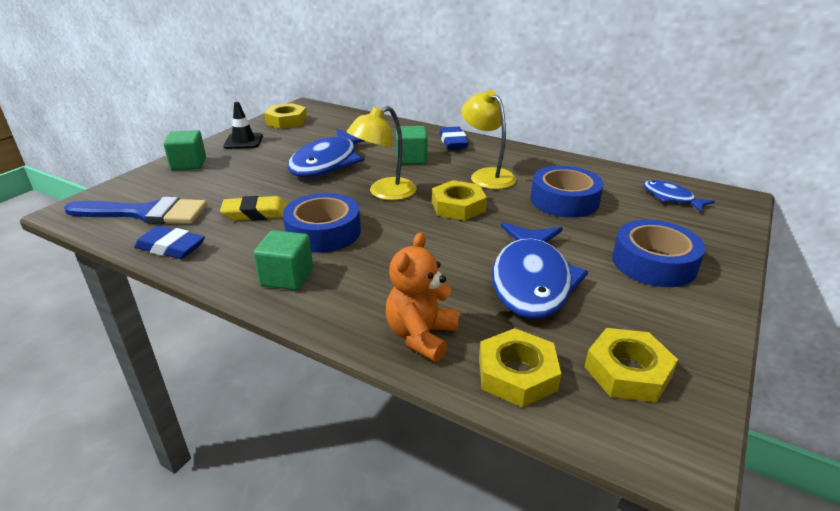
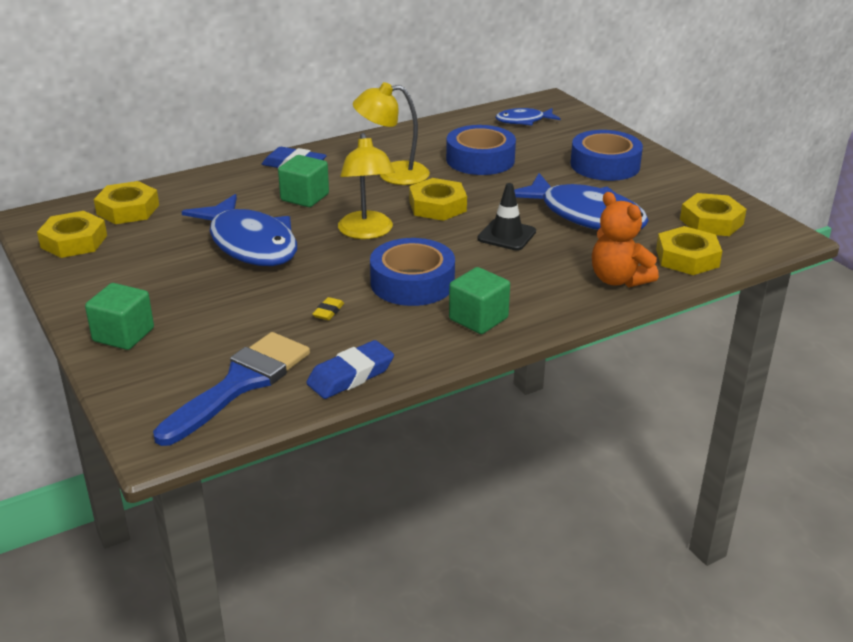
camera: 60 degrees left, 0 degrees up
(243, 141) = (101, 284): black traffic cone -> black traffic cone (506, 235)
(256, 214) = (328, 312): yellow eraser -> yellow eraser, size x0.51
(337, 121) = (128, 209): none -> yellow nut

